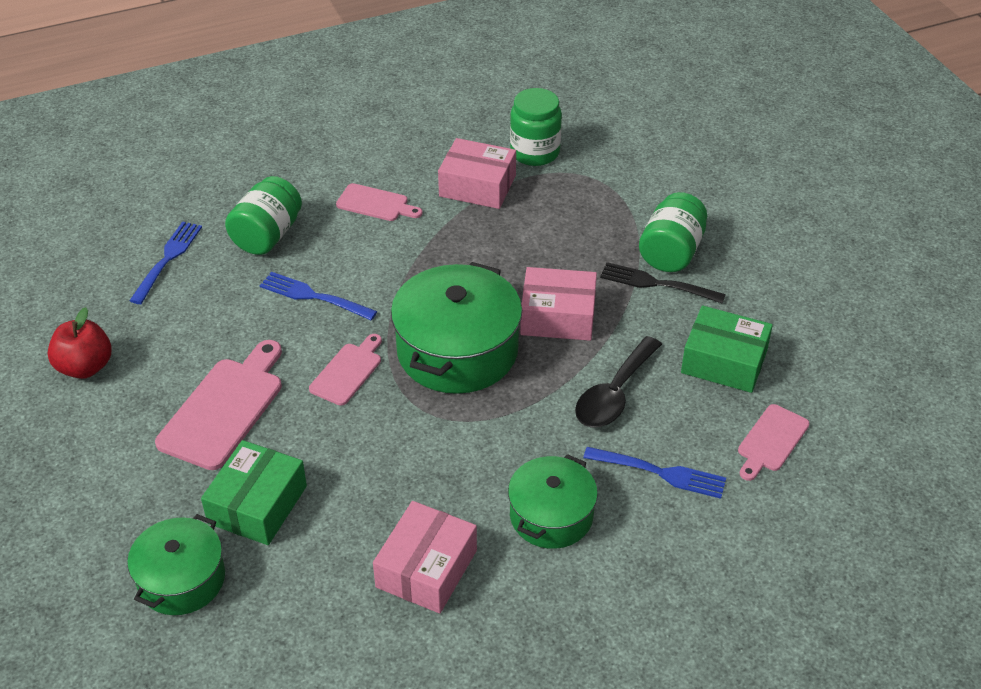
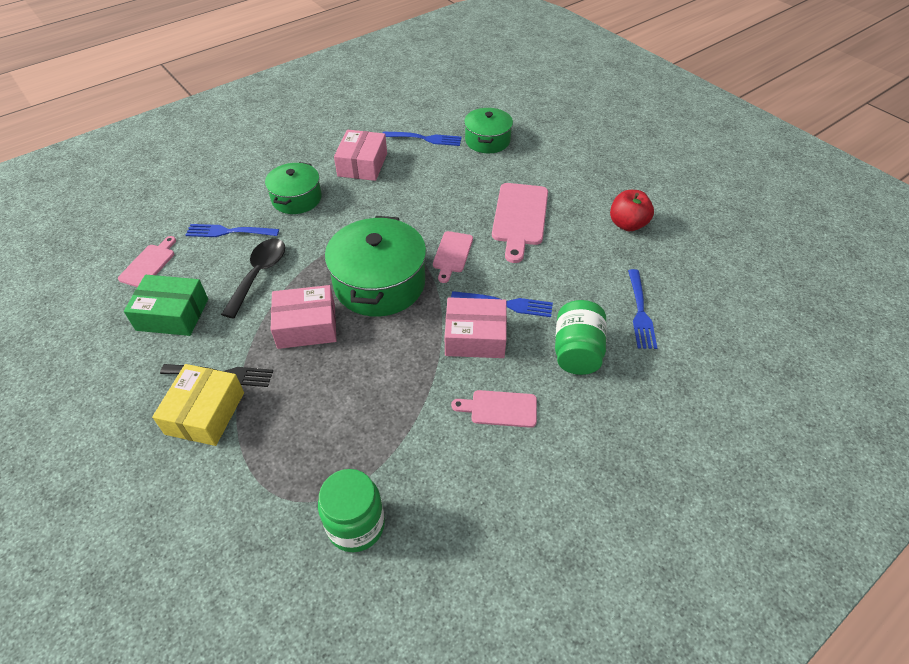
camera: 165 degrees right, 5 degrees up
(257, 504) = (468, 175): green box -> none
(293, 611) = (424, 139): none -> blue fork
(477, 186) = (408, 456): pink box -> pink box (475, 337)
(671, 252) = (205, 413): green jar -> yellow box

